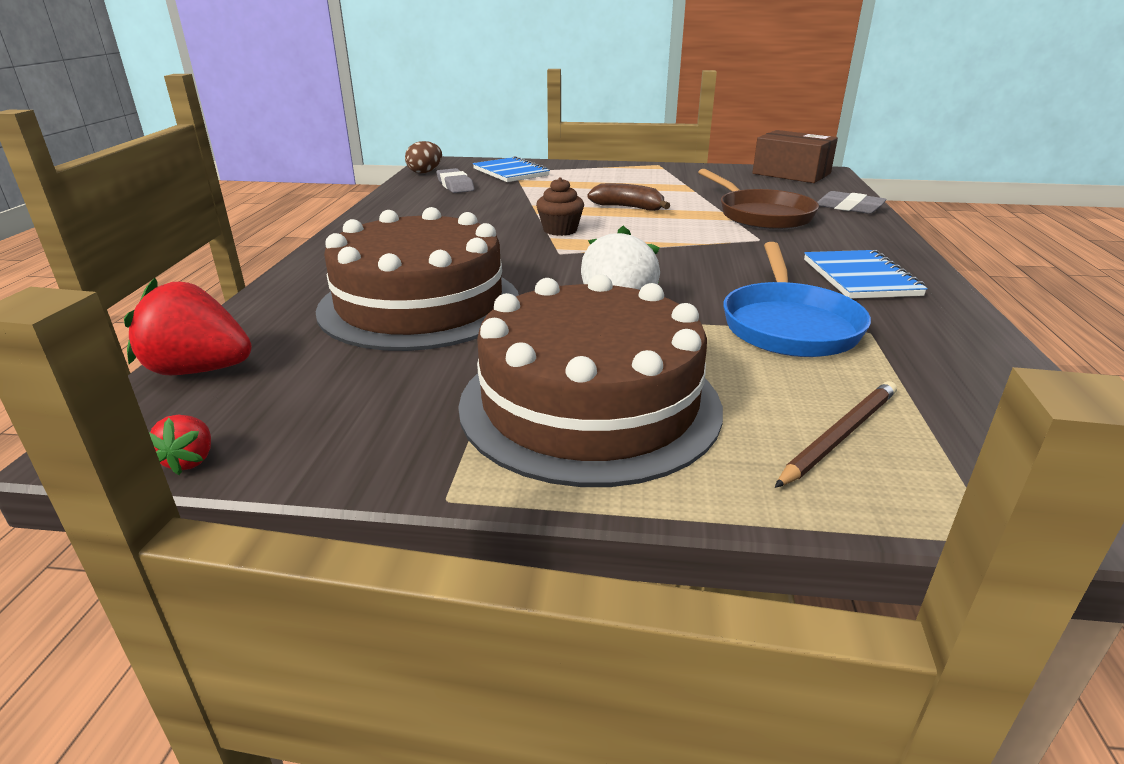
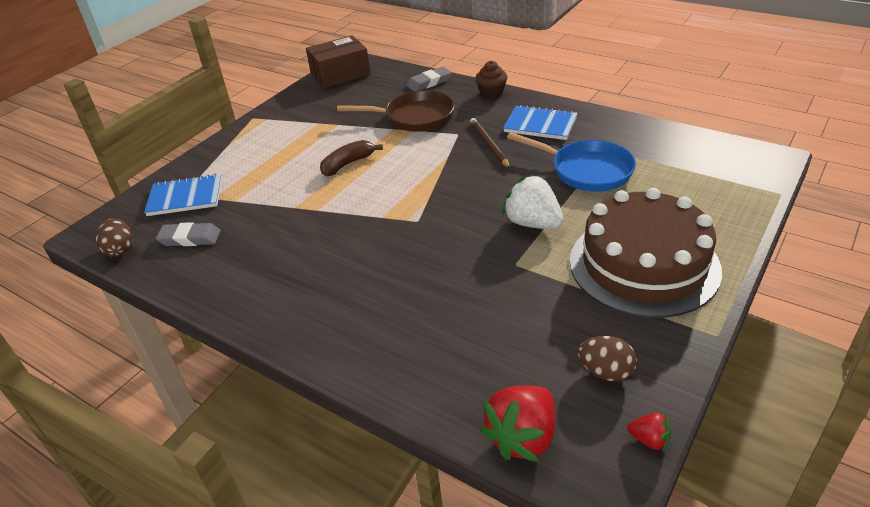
camera: 60 degrees left, 10 degrees up
(326, 407) = (605, 372): none -> brown egg
(420, 304) = (469, 307): brown cake -> none
(560, 230) = (370, 208): brown cupcake -> brown cupcake (491, 93)
(839, 435) = (700, 199): brown pencil -> brown pencil (489, 144)

